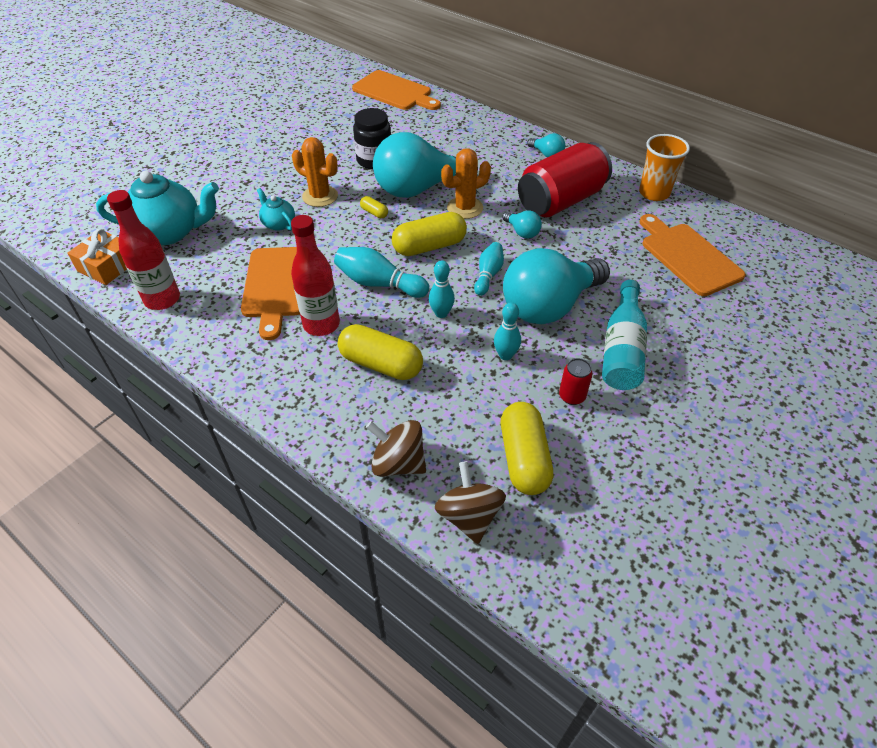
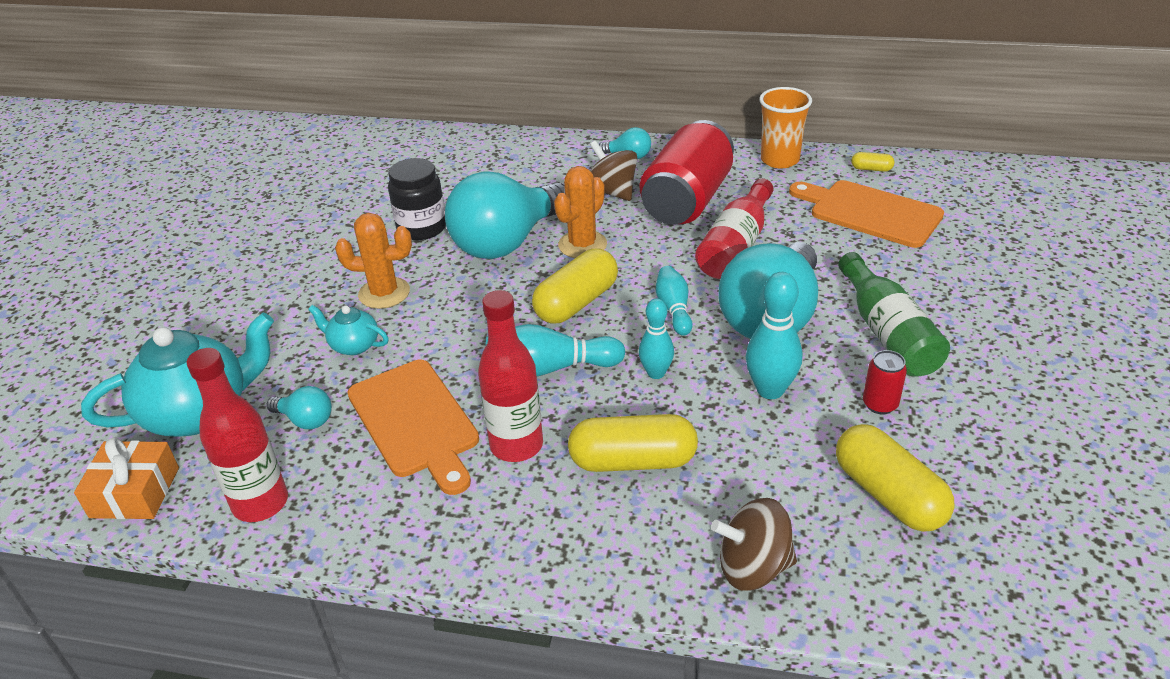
camera: 25 degrees left, 10 degrees down
(374, 213) = (473, 288): yellow capsule -> yellow capsule (871, 169)
(395, 92) = (382, 142): orange cutting board -> none
(469, 516) = (886, 588): brown spinning top -> brown spinning top (612, 192)
(505, 355) = (770, 390): turquoise bowling pin -> turquoise bowling pin, size x1.51
(522, 232) = (672, 249): turquoise light bulb -> turquoise light bulb (306, 420)
(568, 246) = (736, 245): none -> red bottle
(622, 349) = (887, 332): turquoise bottle -> green bottle

